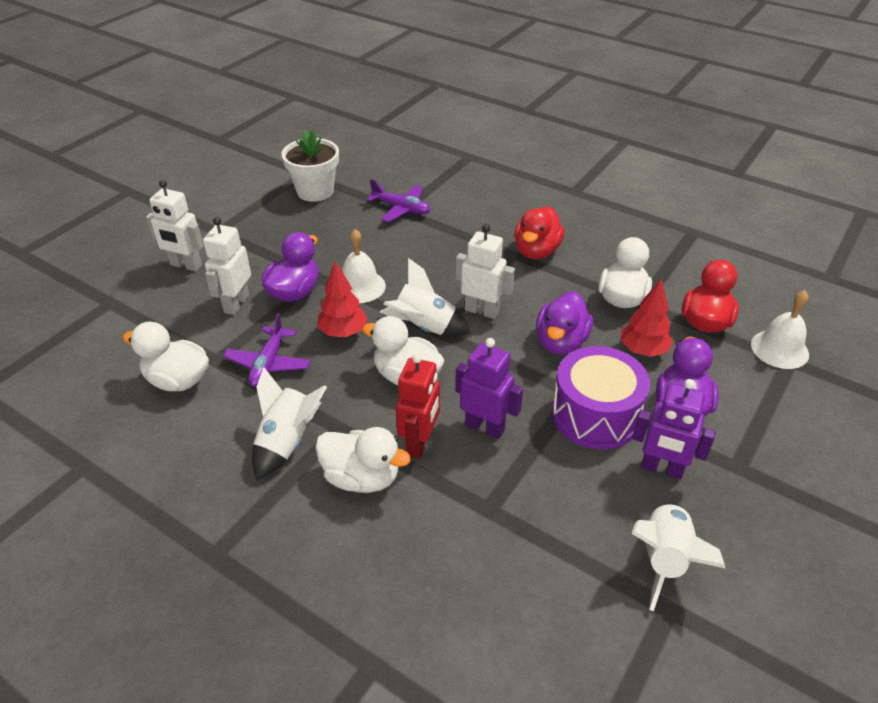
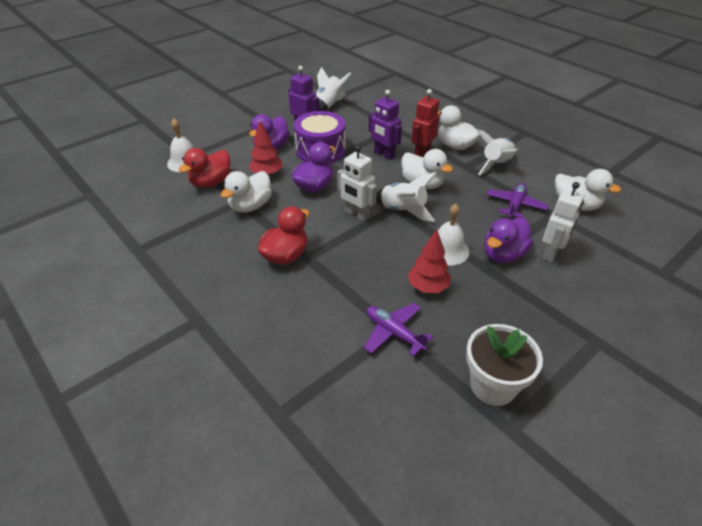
camera: 165 degrees left, 0 degrees up
(186, 265) = (613, 301): white robot -> none
(343, 332) = (463, 217): red tree -> red tree (428, 287)

